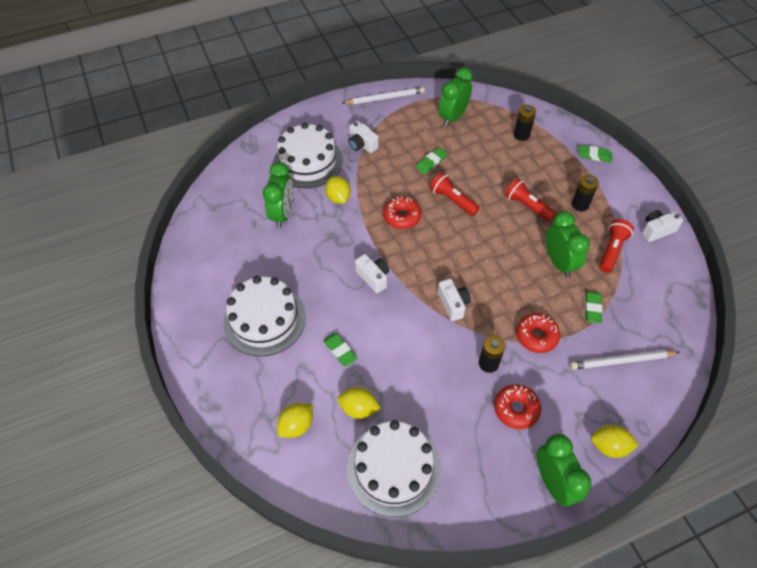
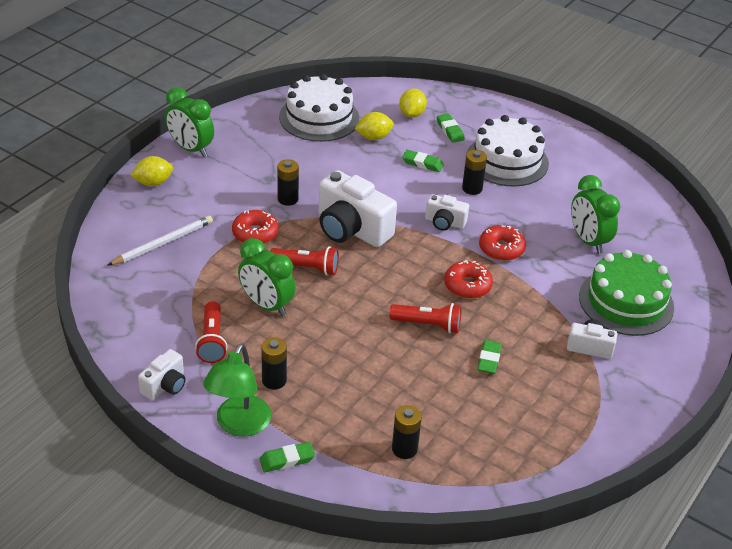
camera: 145 degrees right, 15 degrees down
(308, 161) = (626, 302): white cake -> green cake
(322, 302) = (472, 188): none -> black battery
(338, 198) = (551, 278): yellow lemon -> none
(385, 98) = (629, 426): white pencil -> none
(453, 117) = (515, 436): green clock -> none
(453, 304) = (351, 229): white camera -> white camera, size x1.91
(516, 409) = (245, 179): red donut -> red donut (501, 249)
(527, 206) = (337, 353): red flashlight -> red flashlight (307, 268)
(592, 308) = (210, 275): green eraser -> green eraser (450, 130)
(615, 186) = (239, 425): none -> green lamp

